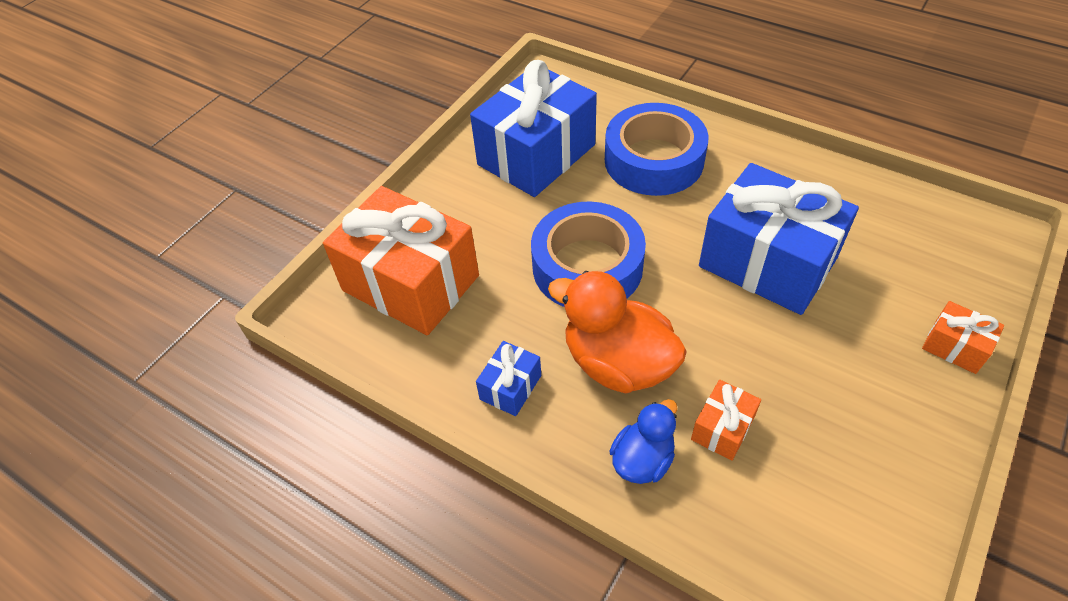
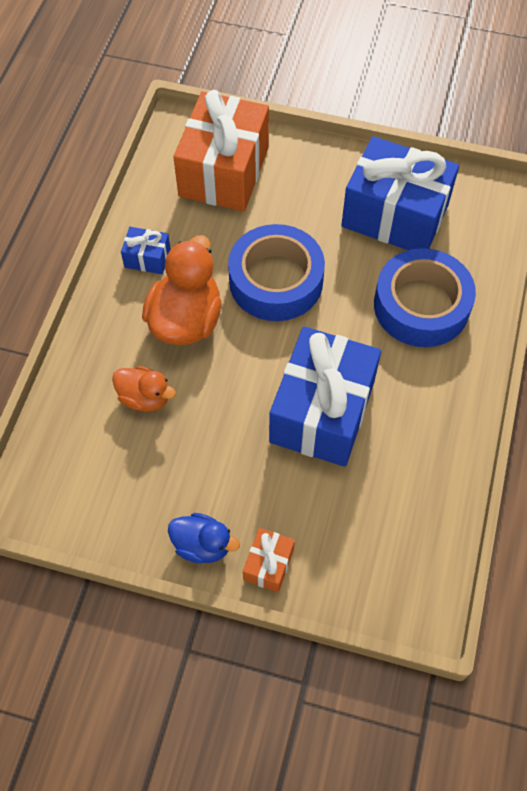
camera: 70 degrees right, 10 degrees up
(642, 460) = (107, 351): blue duck -> blue duck (202, 545)
(722, 428) = (145, 398): orange gift -> orange duck

